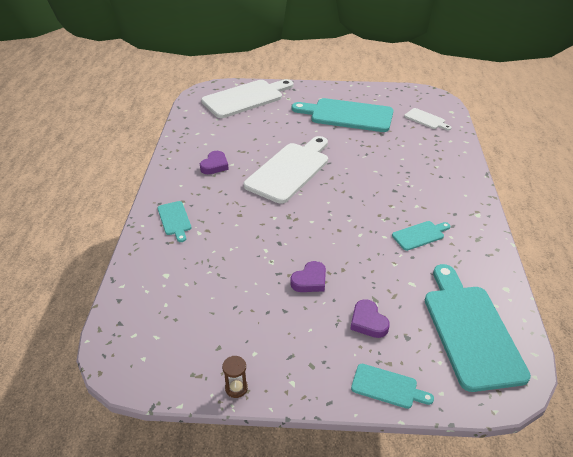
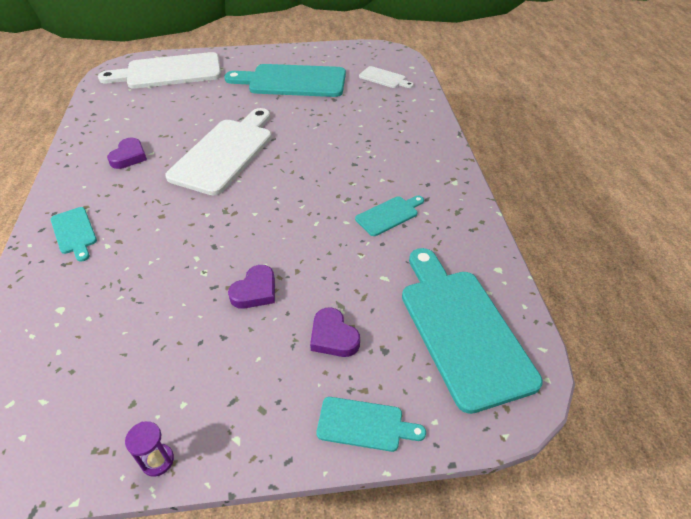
camera: 10 degrees left, 5 degrees up
(236, 388) = (157, 460): brown hourglass -> purple hourglass
(246, 98) = (169, 72): white cutting board -> white cutting board turned 150 degrees counterclockwise

